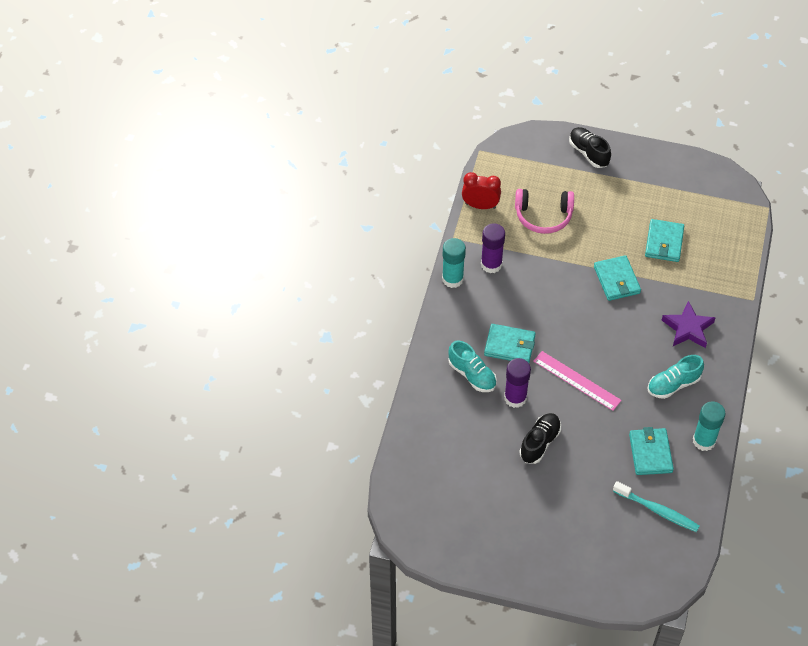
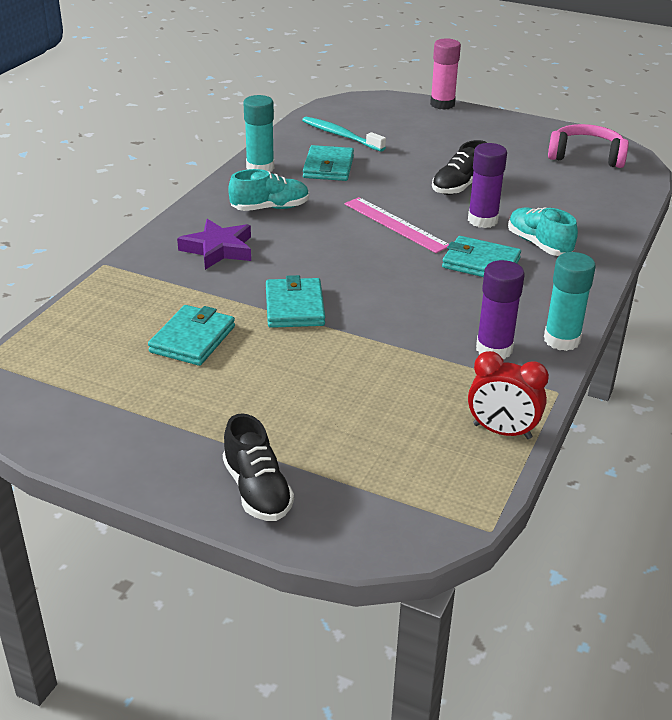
camera: 170 degrees left, 20 degrees down
(543, 216) = (386, 400): pink headphones -> pink headphones (586, 156)
(581, 596) = (442, 104): none -> pink glue stick

